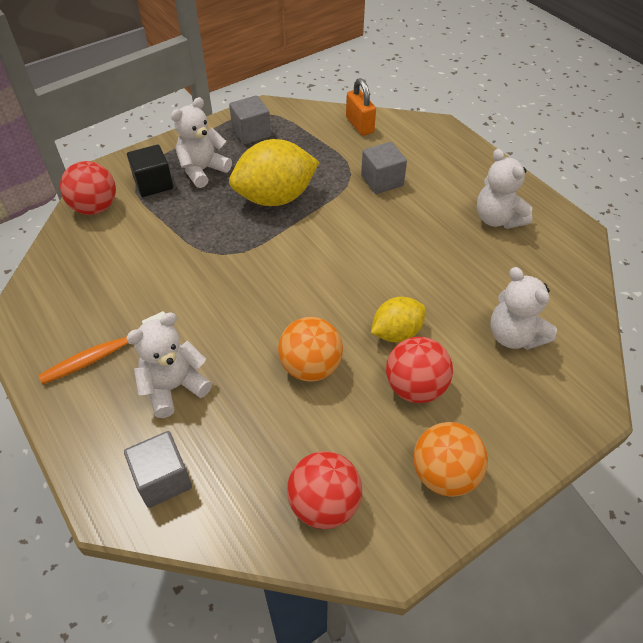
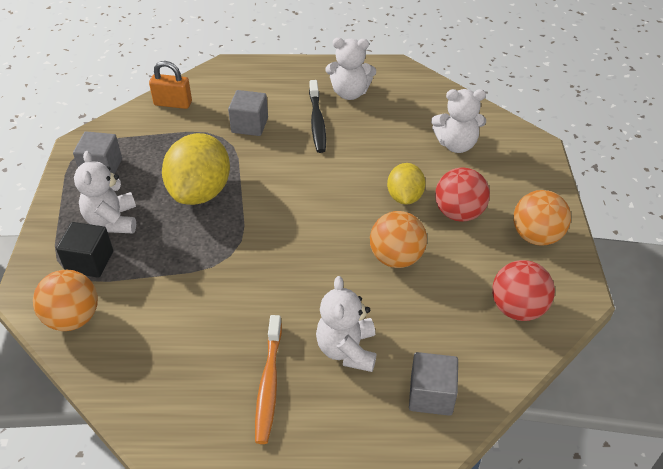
camera: 55 degrees left, 5 degrees down
(95, 207) = (73, 318): red ball -> orange ball
(433, 219) = (317, 122): none -> black toothbrush

